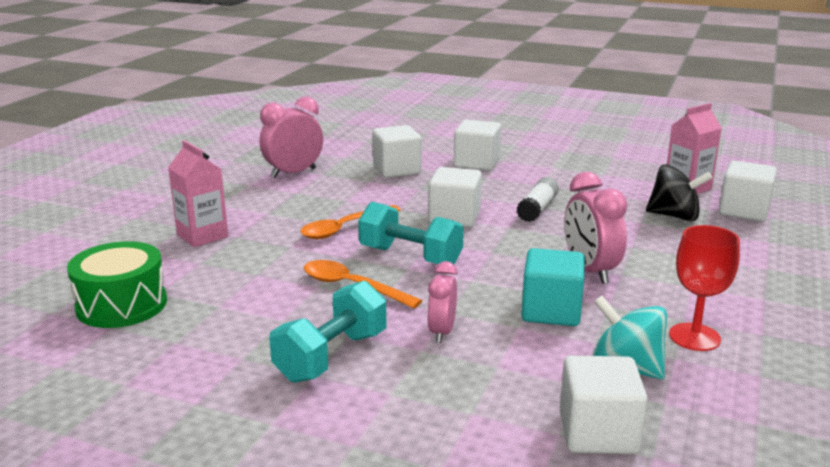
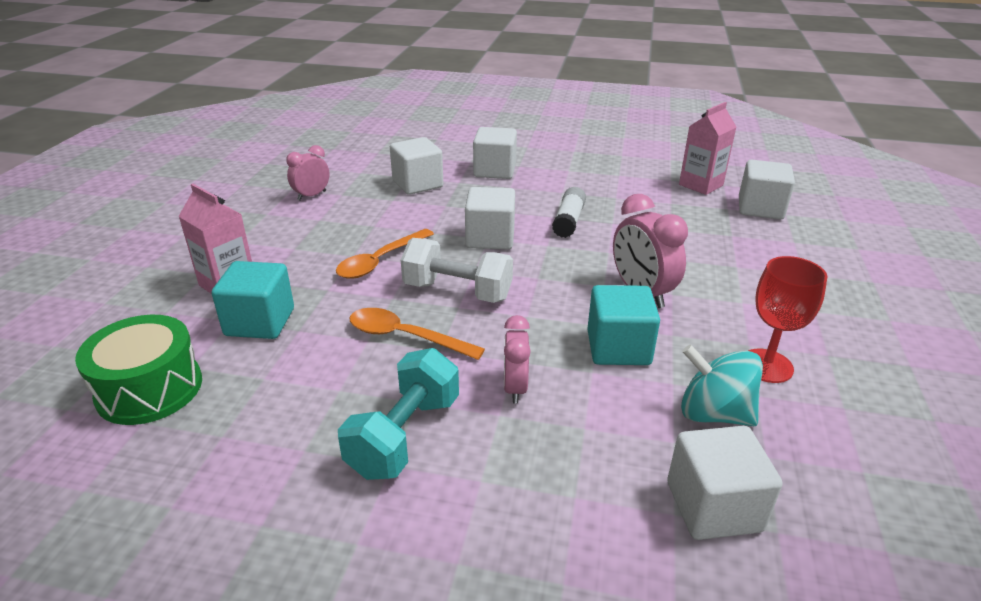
camera: 10 degrees left, 10 degrees up
(224, 266) = (260, 322): none -> turquoise cube
(293, 173) = (311, 195): pink clock -> pink clock, size x0.63
(410, 257) = (457, 291): turquoise dumbbell -> white dumbbell
(674, 216) = (700, 219): black spinning top -> none

